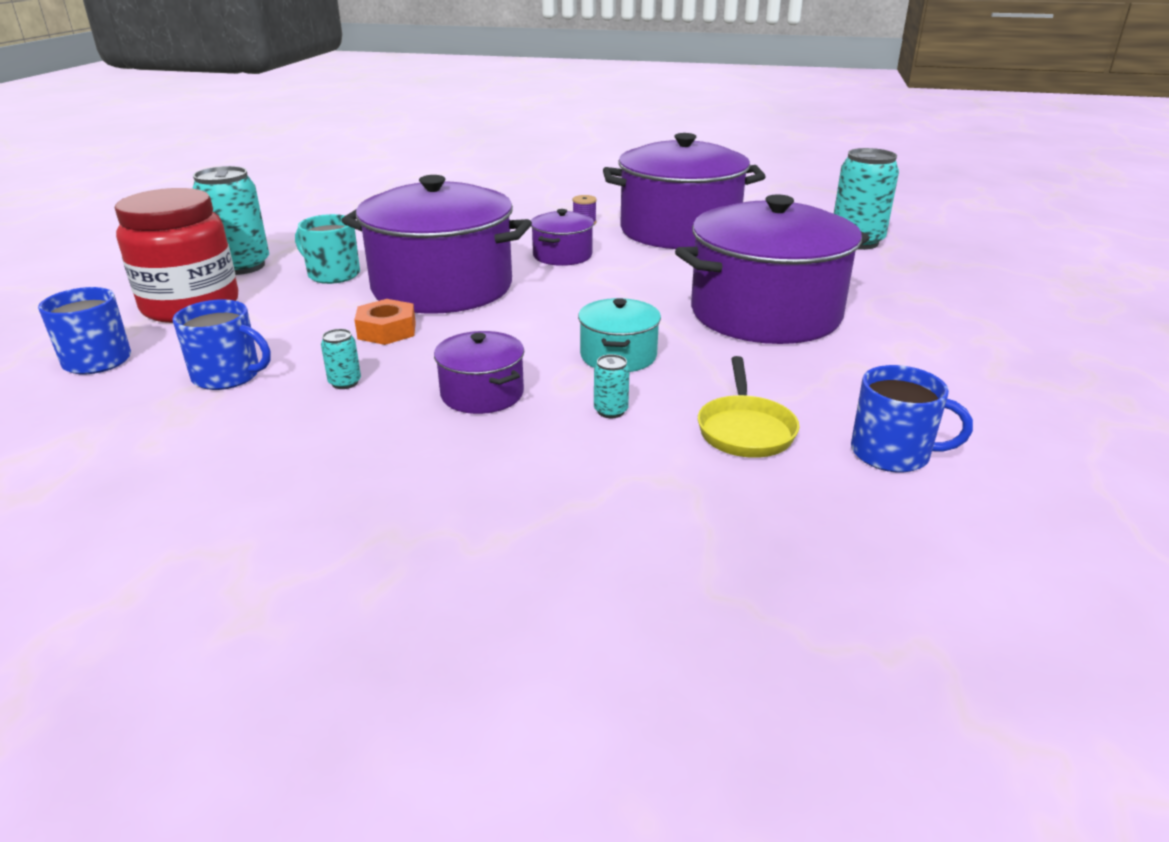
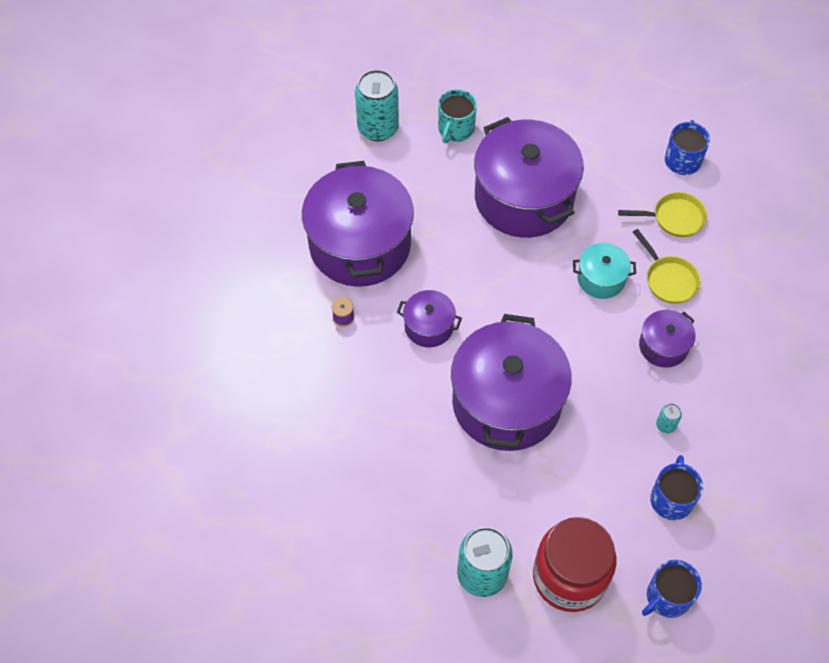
camera: 95 degrees left, 30 degrees up
(332, 274) = (490, 491): turquoise mug -> turquoise mug (455, 129)
(387, 330) = (588, 421): orange nut -> none
(610, 411) = (668, 279): turquoise can -> yellow pan

